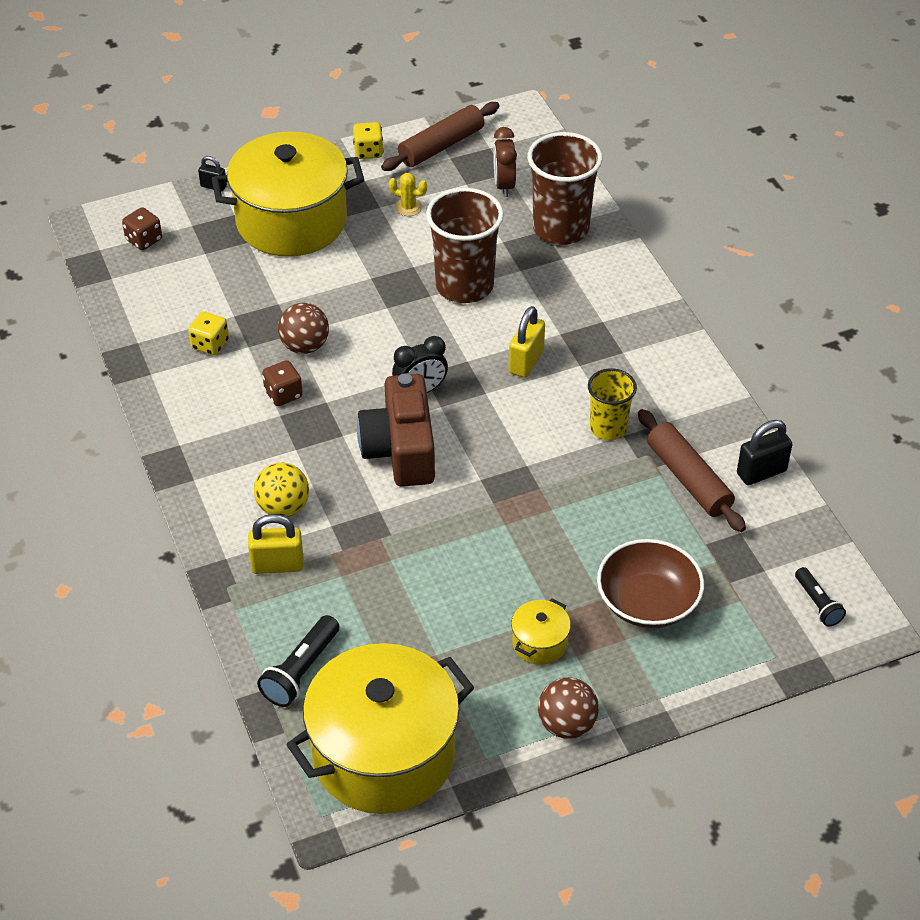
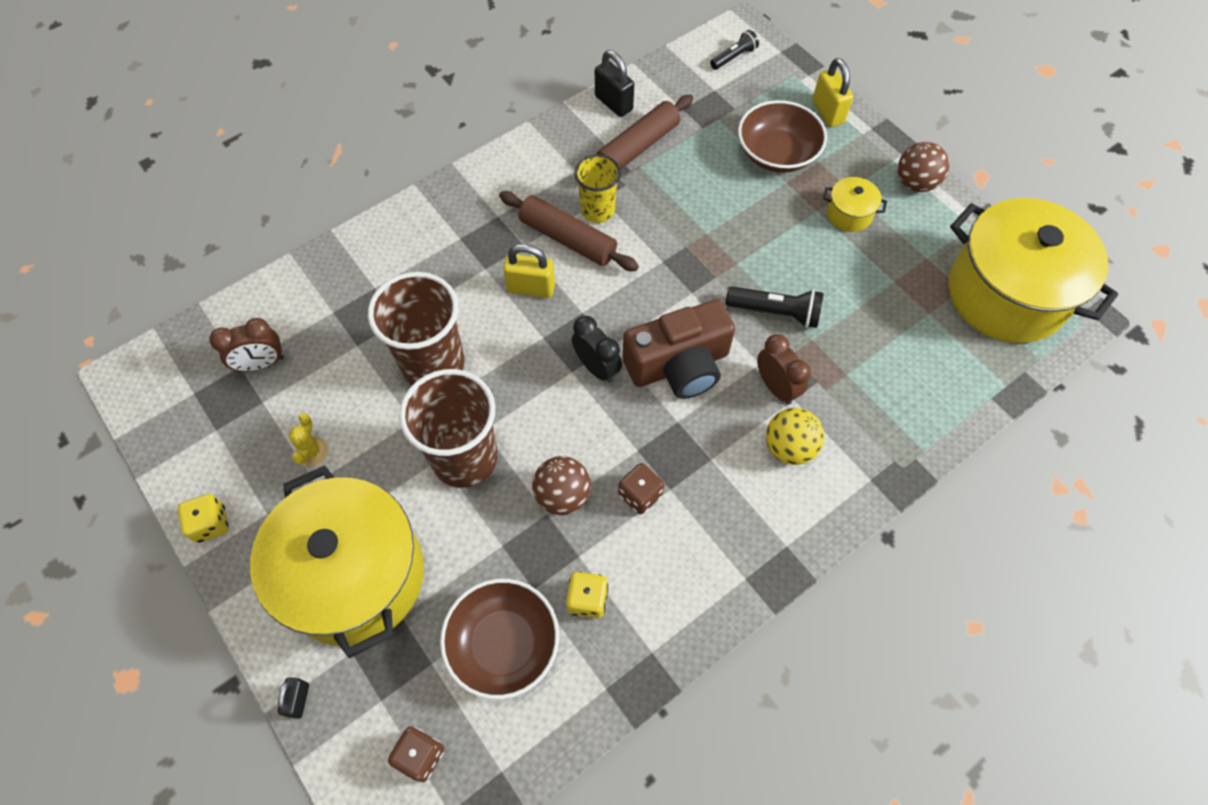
camera: 105 degrees left, 15 degrees up
(199, 292) = (503, 644): none -> brown bowl
(277, 565) = (858, 430): yellow padlock -> yellow padlock (827, 112)
(300, 671) = (961, 376): black flashlight -> black flashlight (775, 312)
(349, 516) = (776, 387): none -> brown clock
(441, 146) = (194, 444): brown rolling pin -> brown rolling pin (568, 239)
(561, 228) = (327, 297): brown cup -> brown cup (465, 458)

